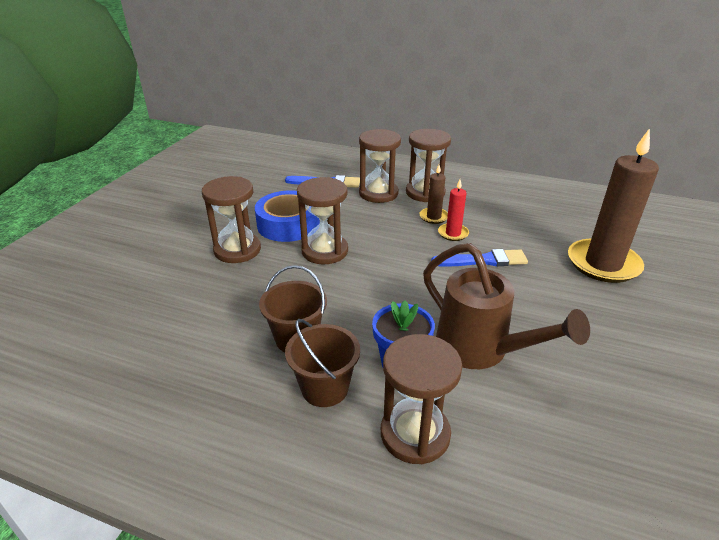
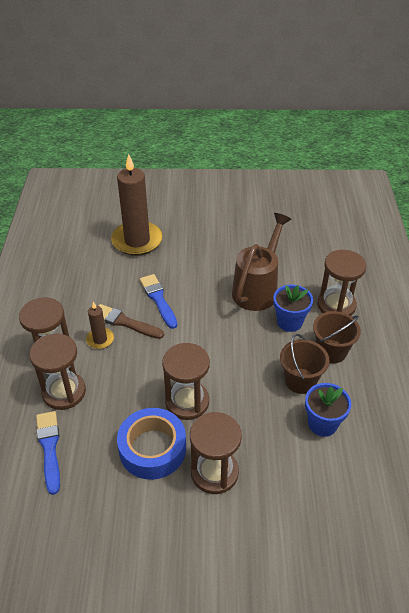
camera: 110 degrees left, 10 degrees up
(226, 336) = (322, 424): none -> blue flower pot
(453, 233) = (125, 322): red candle -> brown brush

